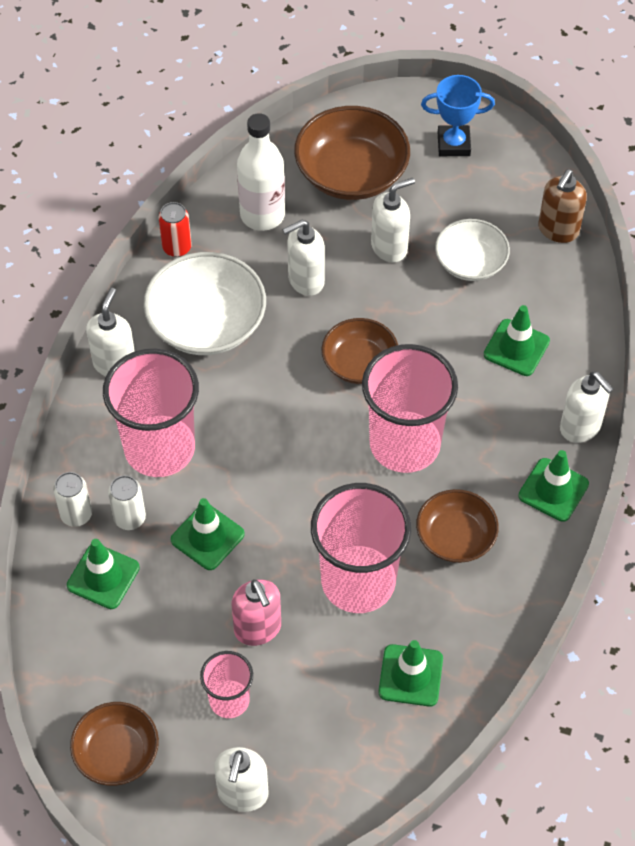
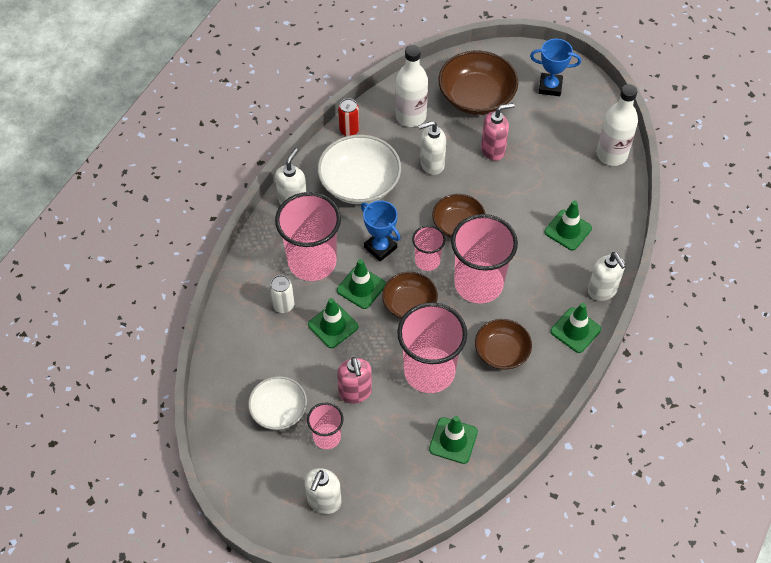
camera: 10 degrees right, 0 degrees up
(76, 514) = (248, 297): white can -> none
(103, 576) = (258, 341): green traffic cone -> green traffic cone (361, 287)
(117, 753) = (245, 460): brown bowl -> brown bowl (409, 304)
(254, 413) = (380, 247): none -> blue trophy
(325, 422) = (427, 261): none -> pink cup
(389, 247) = (493, 150): white soap dispenser -> pink soap dispenser
(470, 262) = (547, 168): white bowl -> white bowl (279, 410)
(558, 230) = (611, 154): brown soap dispenser -> white bottle

